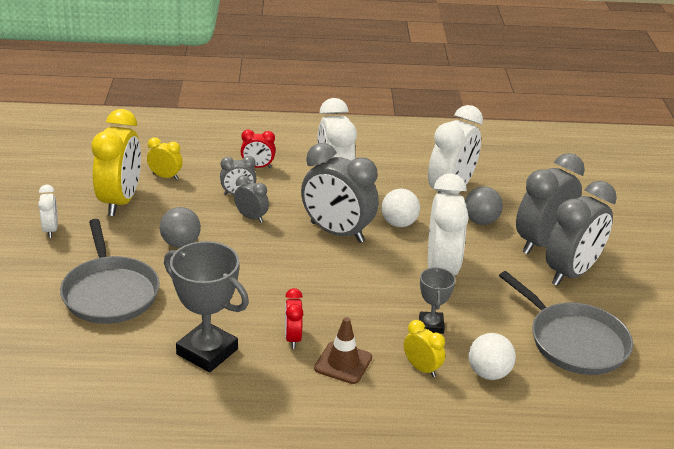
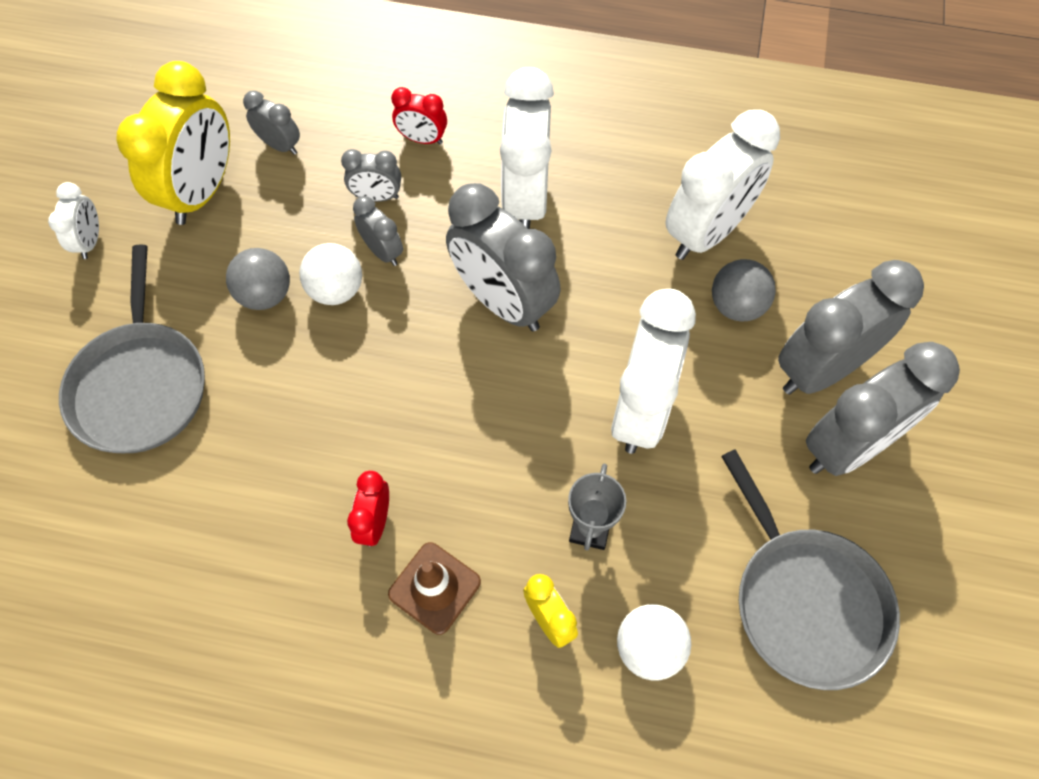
camera: 15 degrees right, 30 degrees up
(165, 176) = (280, 145): yellow clock -> grey clock
(207, 351) = (245, 530): grey trophy -> none
(399, 223) = (604, 294): white ball -> white ball (336, 290)

